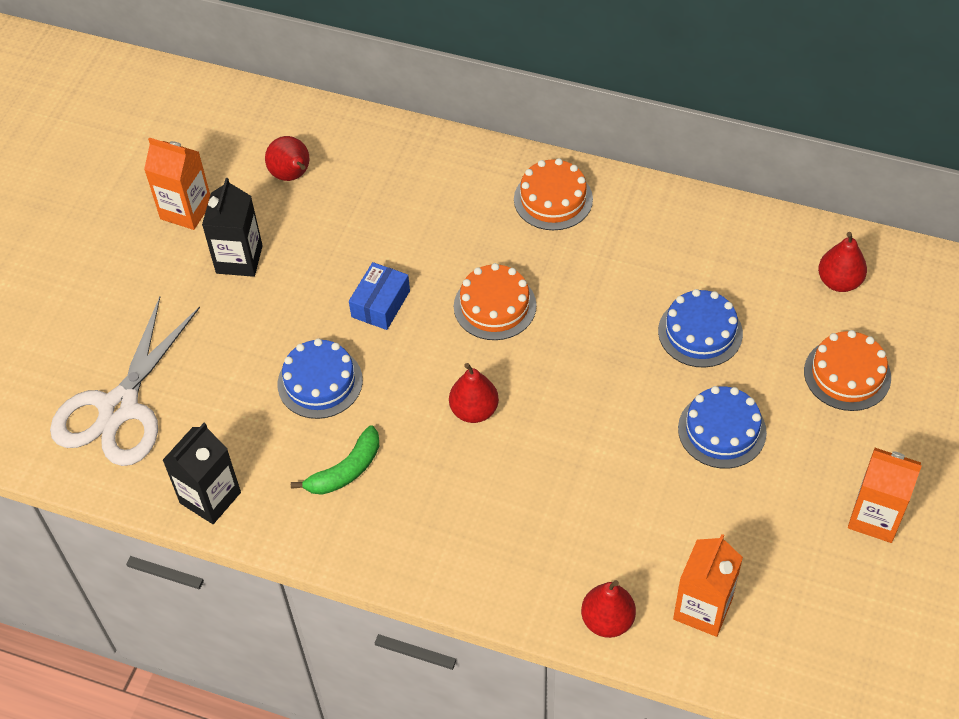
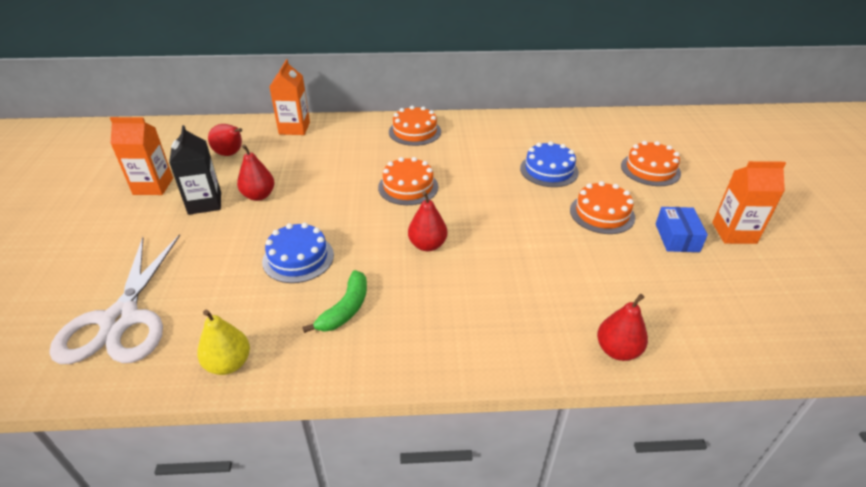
camera: 25 degrees left, 15 degrees down
(210, 498) = (228, 364): black carton -> yellow pear
(380, 304) = (325, 203): blue box -> blue box (677, 237)
(703, 609) = (677, 319): orange carton -> orange carton (294, 128)
(722, 430) = (602, 213): blue cake -> orange cake
(839, 281) = (608, 132): red pear -> red pear (259, 196)

